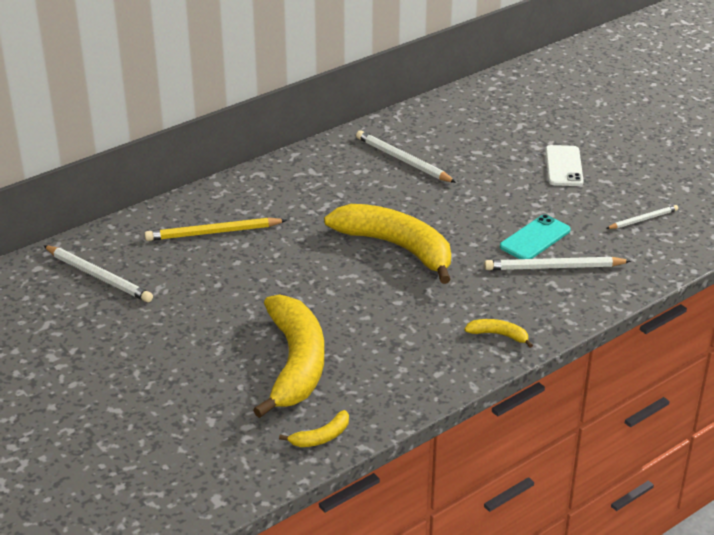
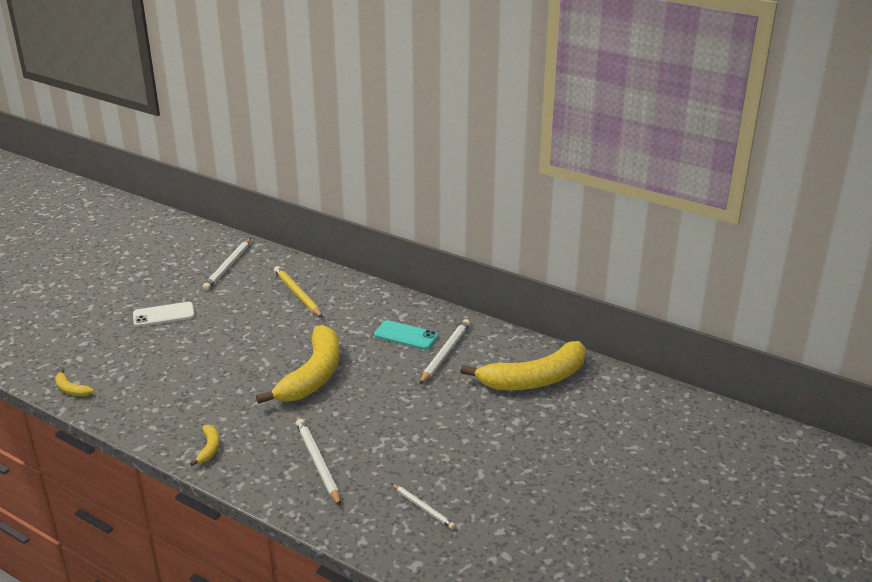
camera: 70 degrees right, 5 degrees down
(295, 363) = (151, 361): yellow banana -> yellow banana (534, 379)
(535, 238) = (358, 445): turquoise phone -> turquoise phone (406, 335)
(564, 166) = (491, 443): white phone -> white phone (163, 315)

